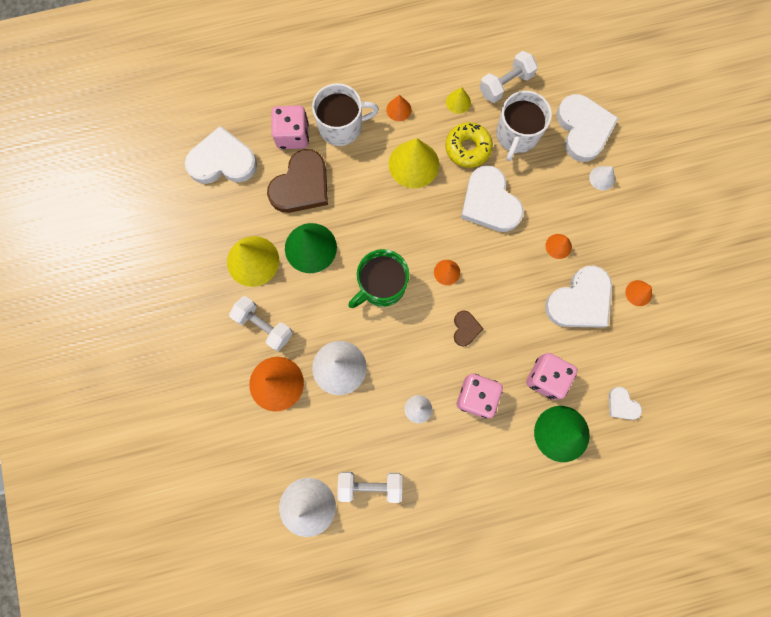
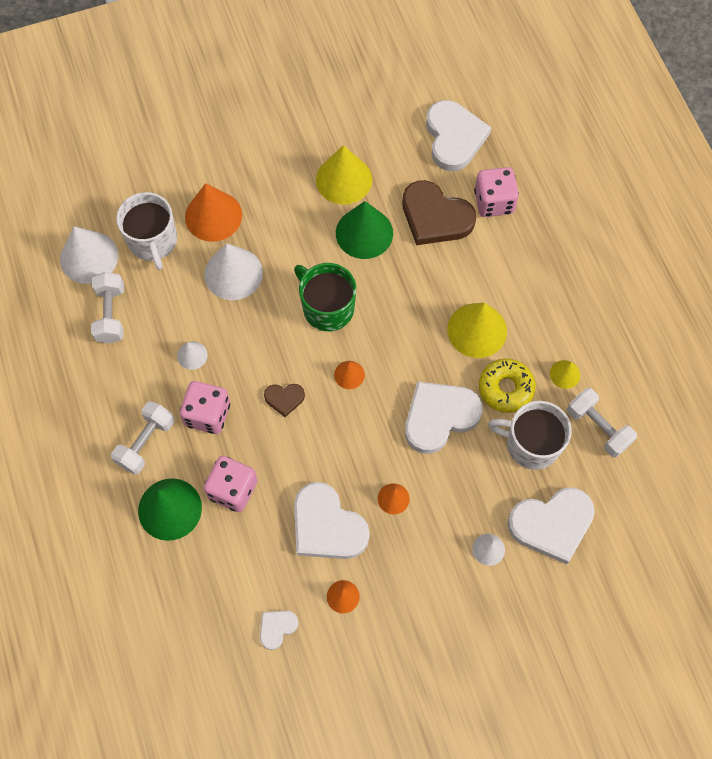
camera: 85 degrees right, 10 degrees down
(264, 326) = (274, 197): white dumbbell -> white dumbbell (146, 443)
(341, 126) = (512, 250): white mug -> white mug (153, 241)
(398, 109) = (544, 309): orange cone -> none
(622, 405) = (205, 577): white heart -> white heart (277, 628)

